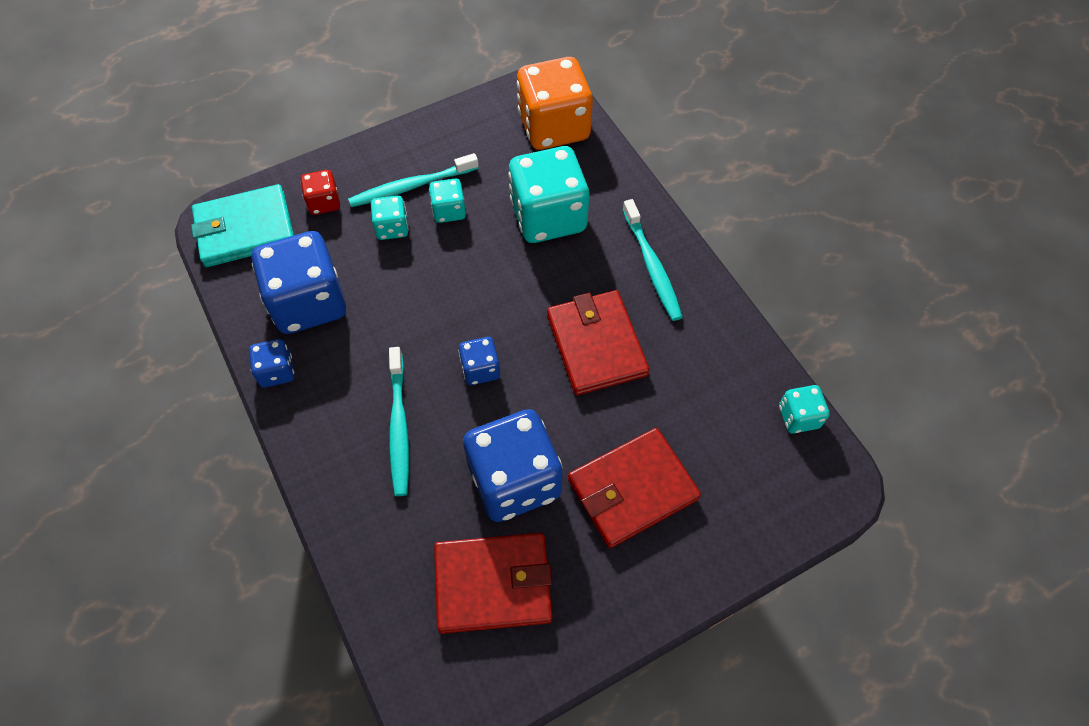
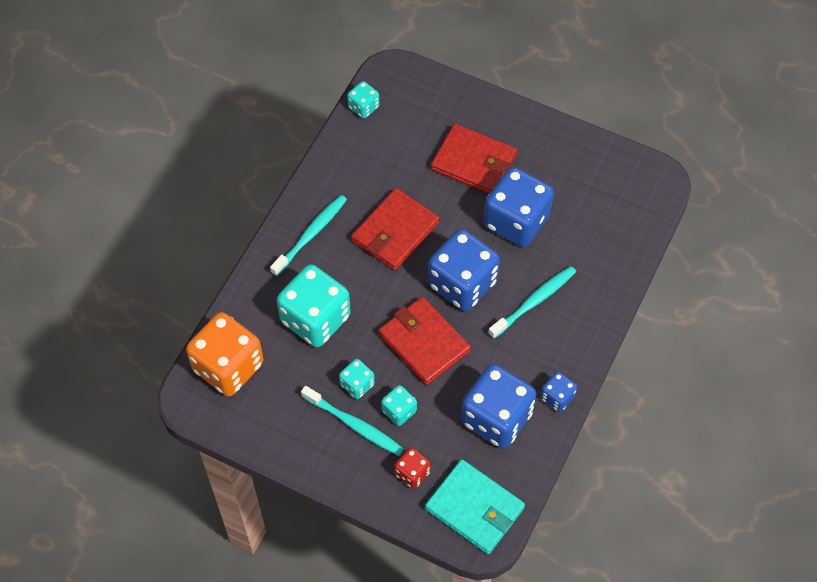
camera: 125 degrees left, 0 degrees up
(480, 369) = (462, 283): blue dice -> blue dice, size x2.08
(493, 584) = (580, 195): red wallet -> red wallet (424, 342)

